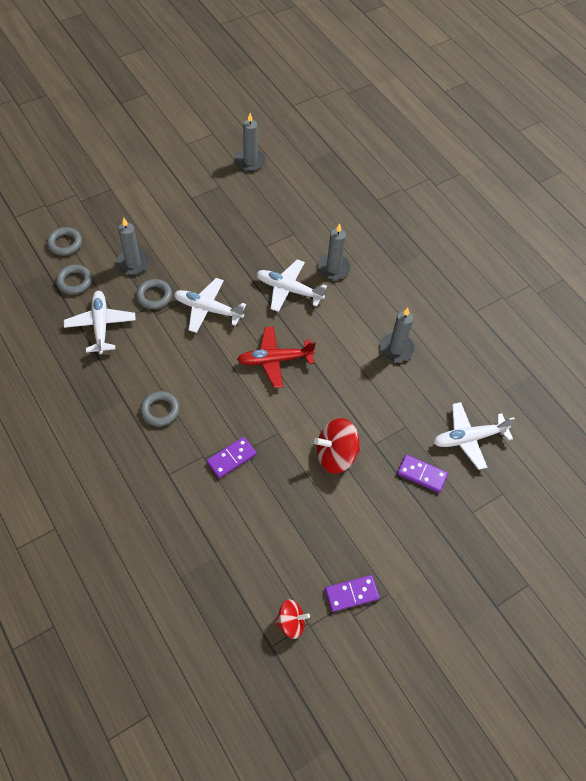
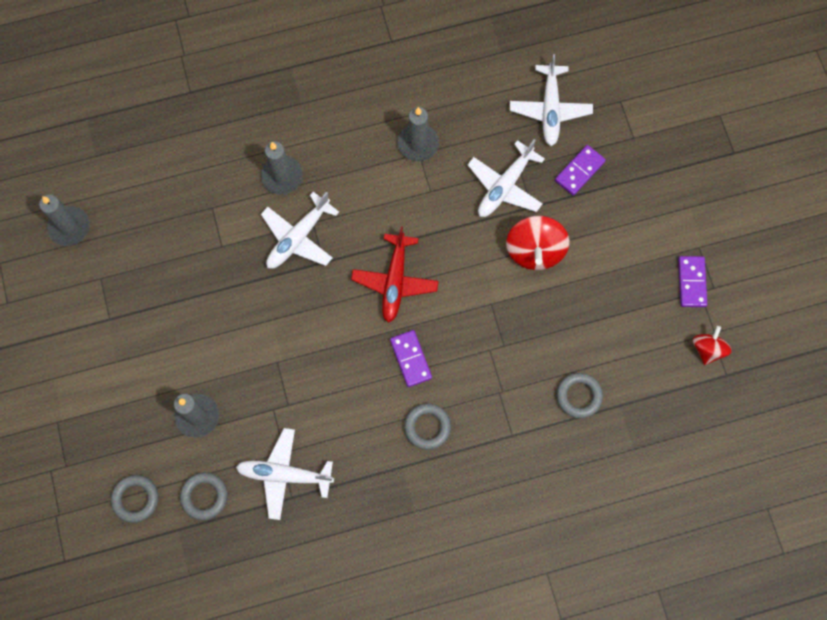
camera: 70 degrees left, 15 degrees up
(154, 296) = (259, 400): grey ring -> grey ring (578, 396)
(208, 309) = (299, 340): white plane -> white plane (504, 186)
(231, 458) = (510, 362): purple domino -> purple domino (411, 359)

